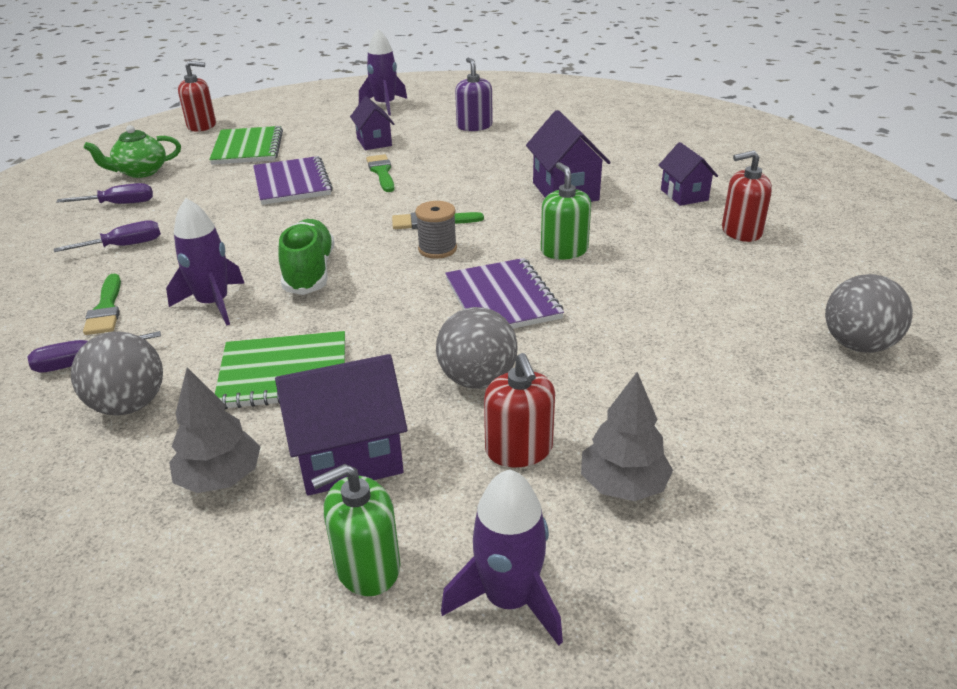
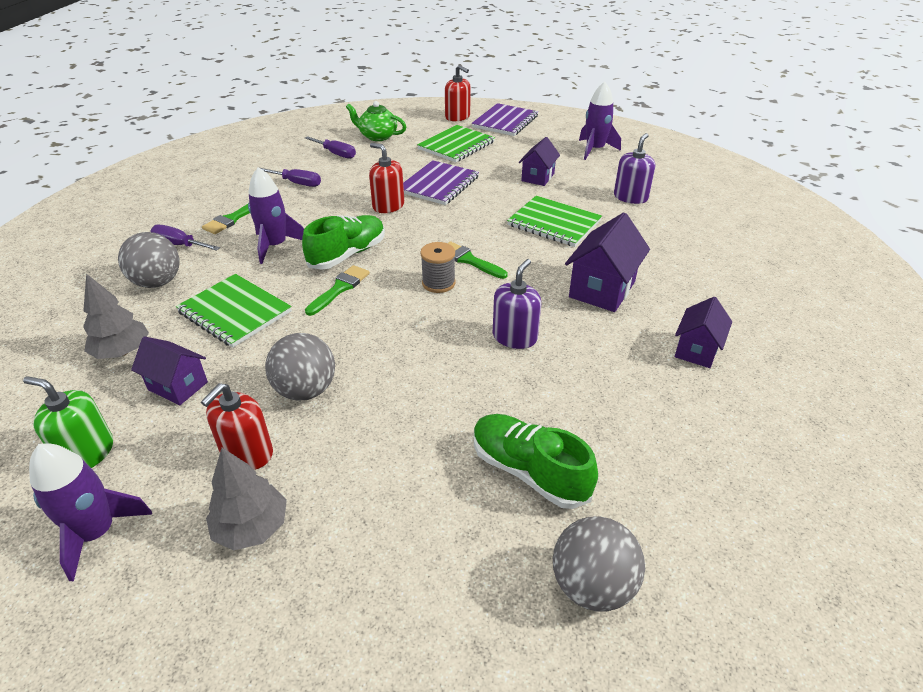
camera: 45 degrees right, 5 degrees up
(349, 457) = (178, 386): purple house -> purple house, size x0.65
(381, 172) = (503, 204): green brush -> green brush (340, 288)
(450, 167) = (554, 223): none -> green notebook
(502, 299) = (412, 346): purple notebook -> purple notebook (505, 122)
(564, 250) = (514, 337): green soap dispenser -> purple soap dispenser
(722, 316) = (529, 471): none -> green shoe
(741, 231) = (685, 414): red soap dispenser -> red soap dispenser (388, 206)

